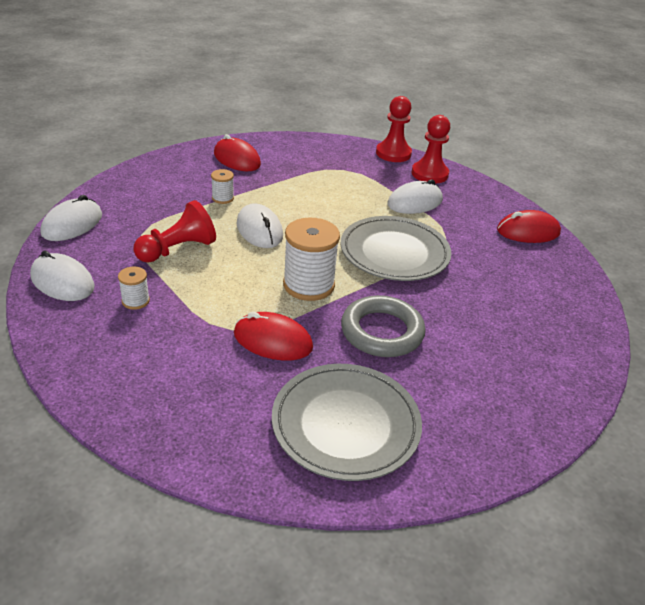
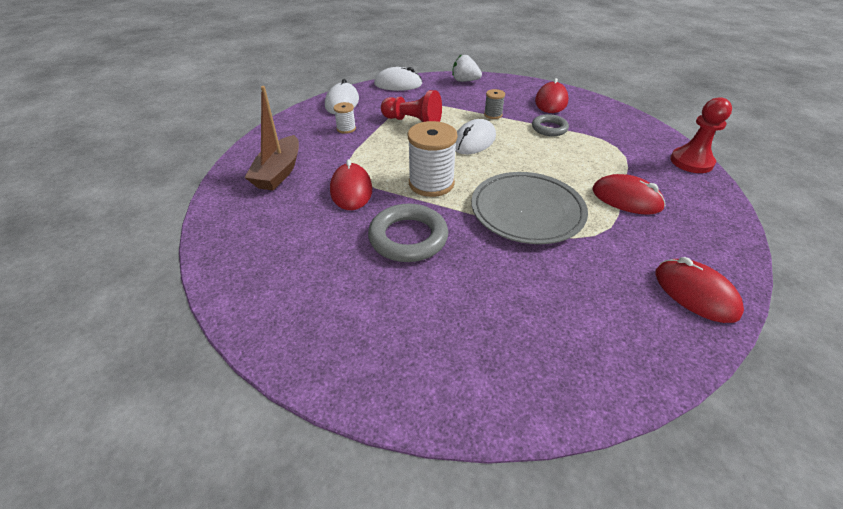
camera: 65 degrees right, 5 degrees up
(129, 181) = (465, 81): none -> white strawberry
(180, 387) = (279, 172): none -> brown boat
(223, 198) = (493, 115): white spool -> grey spool
(282, 183) = (549, 128): none -> grey ring
(345, 424) = (284, 253): grey plate -> none
(415, 202) = (626, 199): white mouse -> red mouse
(429, 174) = (693, 193): red pawn -> none

